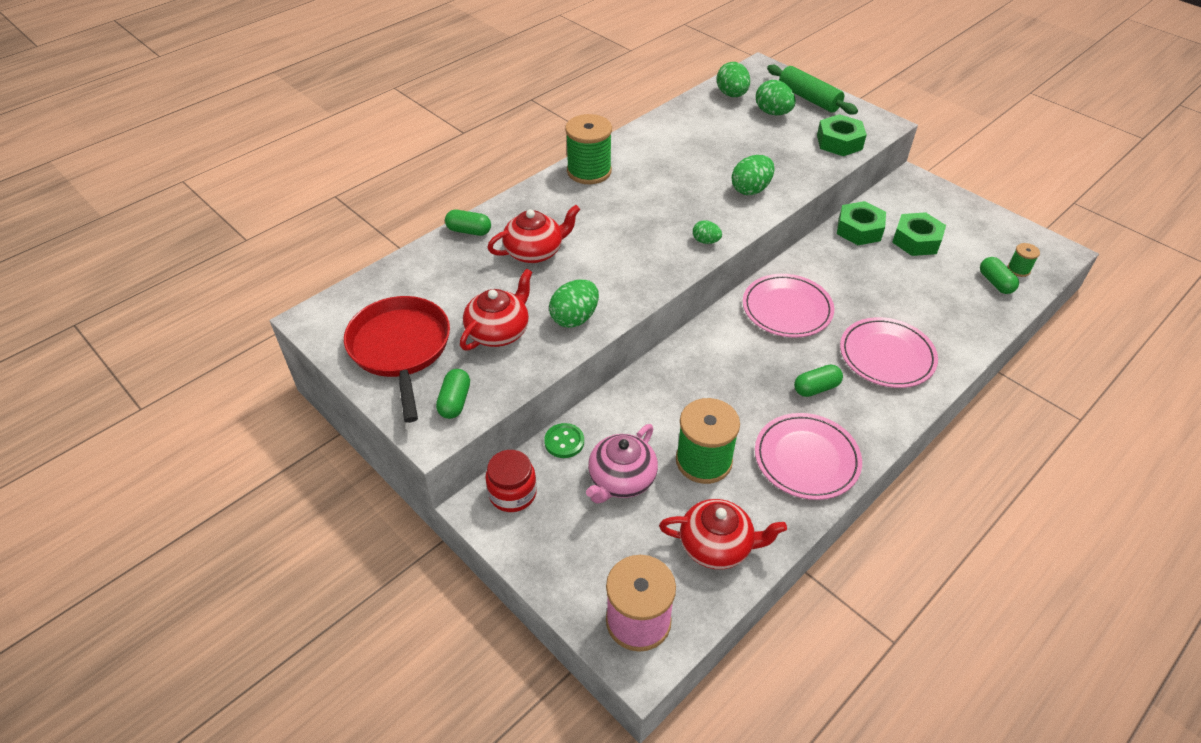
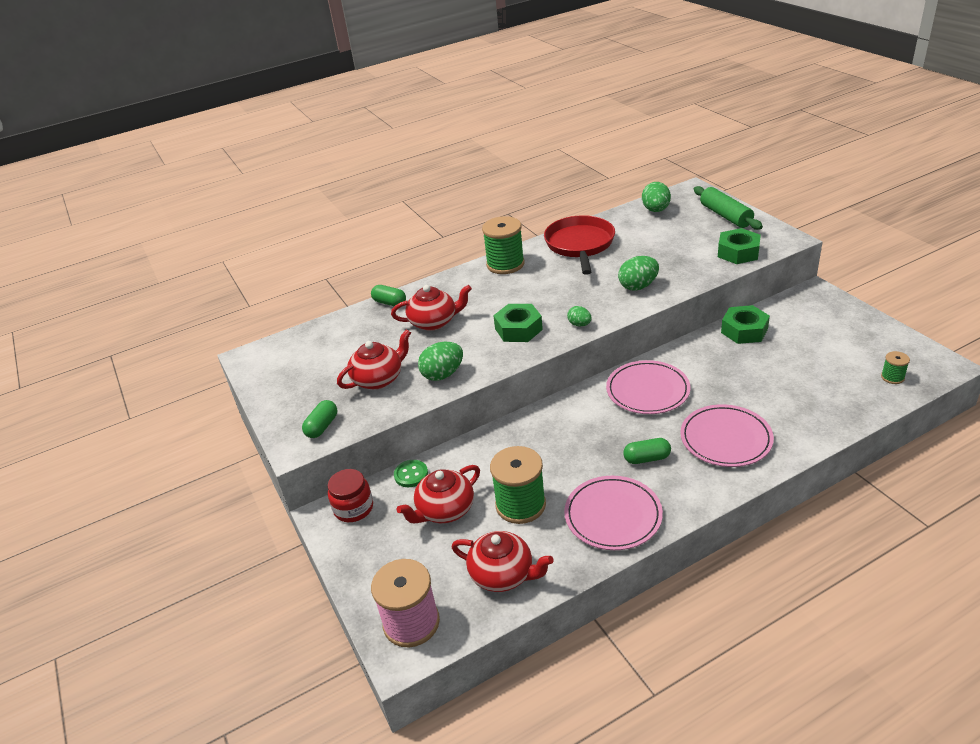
camera: 20 degrees right, 10 degrees down
(401, 349) = (300, 384): red pan -> red pan (580, 245)
(621, 479) = (444, 510): pink teapot -> red teapot
(773, 113) = (686, 226): green egg -> none
(916, 240) = (797, 344): green nut -> green nut (518, 329)
(995, 283) = (863, 387): green capsule -> none

